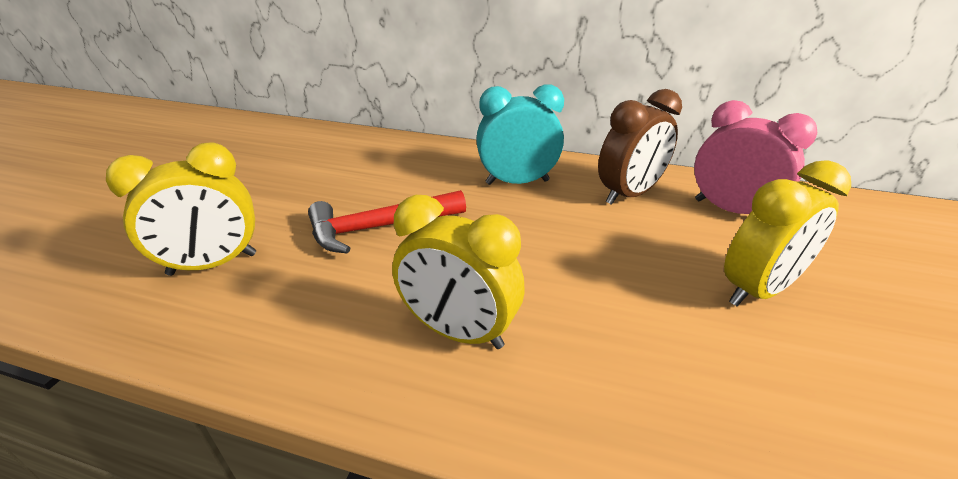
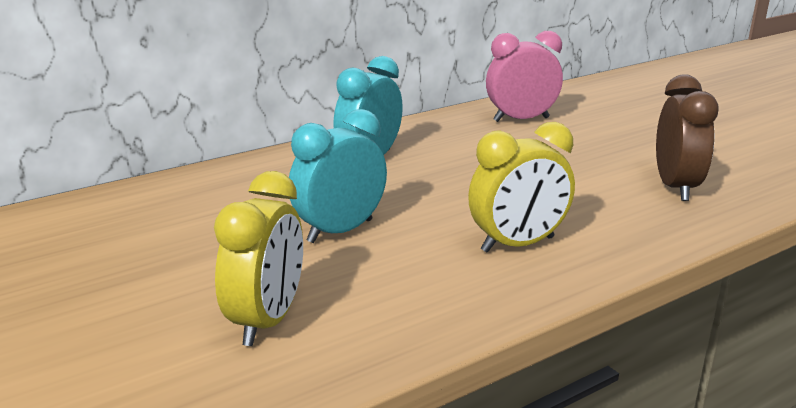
camera: 50 degrees left, 10 degrees down
(379, 227) = (340, 231): red hammer -> turquoise clock
(629, 195) = (454, 135): brown clock -> brown clock (676, 187)
(757, 290) = (600, 150): yellow clock -> none

